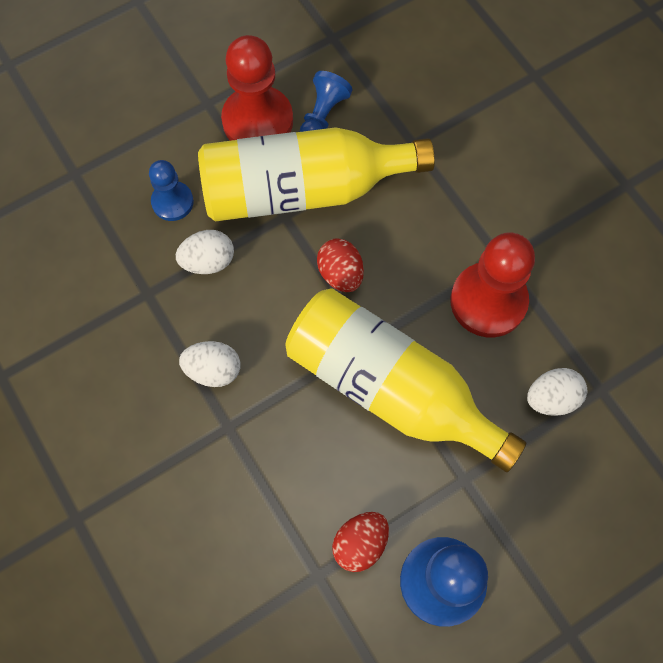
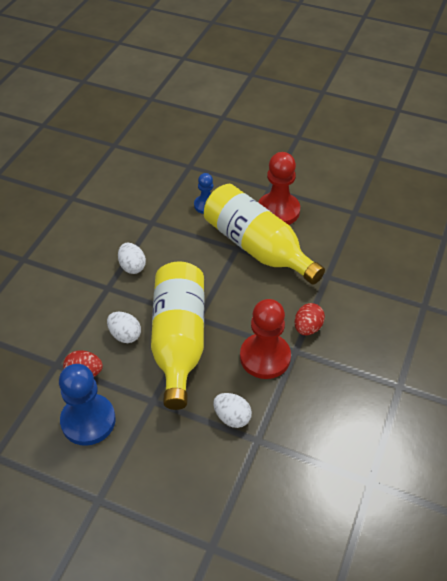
camera: 55 degrees right, 20 degrees down
(208, 261) = (187, 234): white egg -> white egg (125, 335)
(323, 116) = (306, 233): blue pawn -> none
(340, 274) = (225, 286): red egg -> red egg (307, 328)

